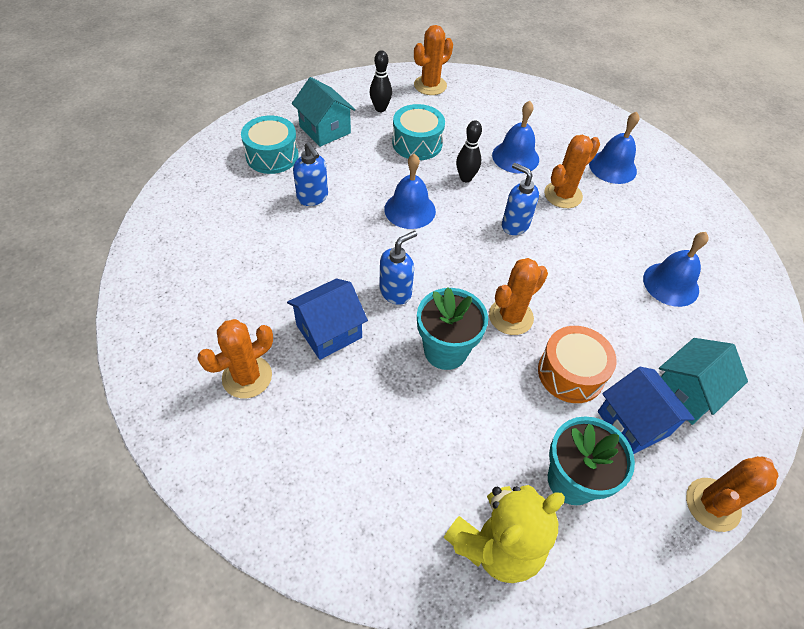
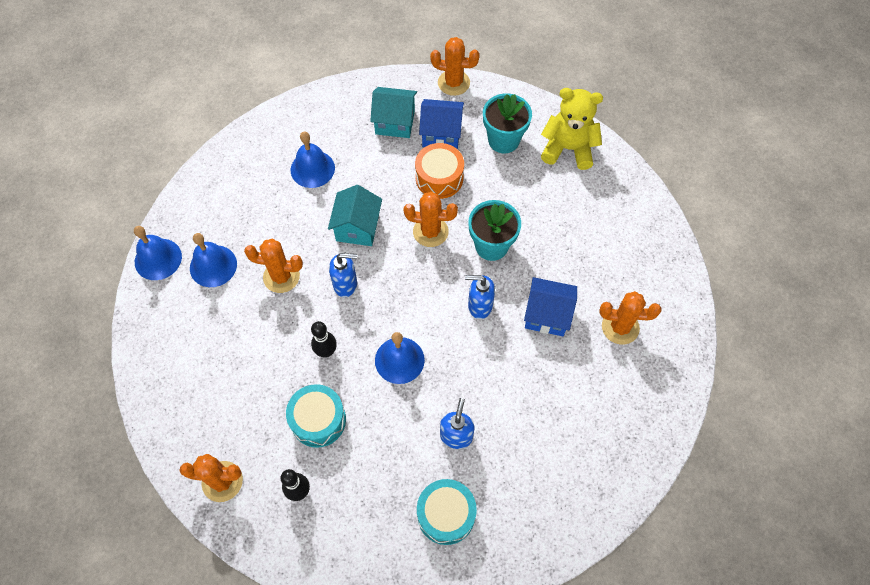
camera: 130 degrees left, 10 degrees up
(325, 130) = (373, 507): turquoise house -> turquoise house (357, 227)
(514, 225) = (345, 284): blue soap dispenser -> blue soap dispenser turned 90 degrees counterclockwise
(515, 157) = (265, 337): blue bell -> blue bell (158, 259)
(633, 423) = (441, 134): blue house -> blue house turned 75 degrees clockwise

